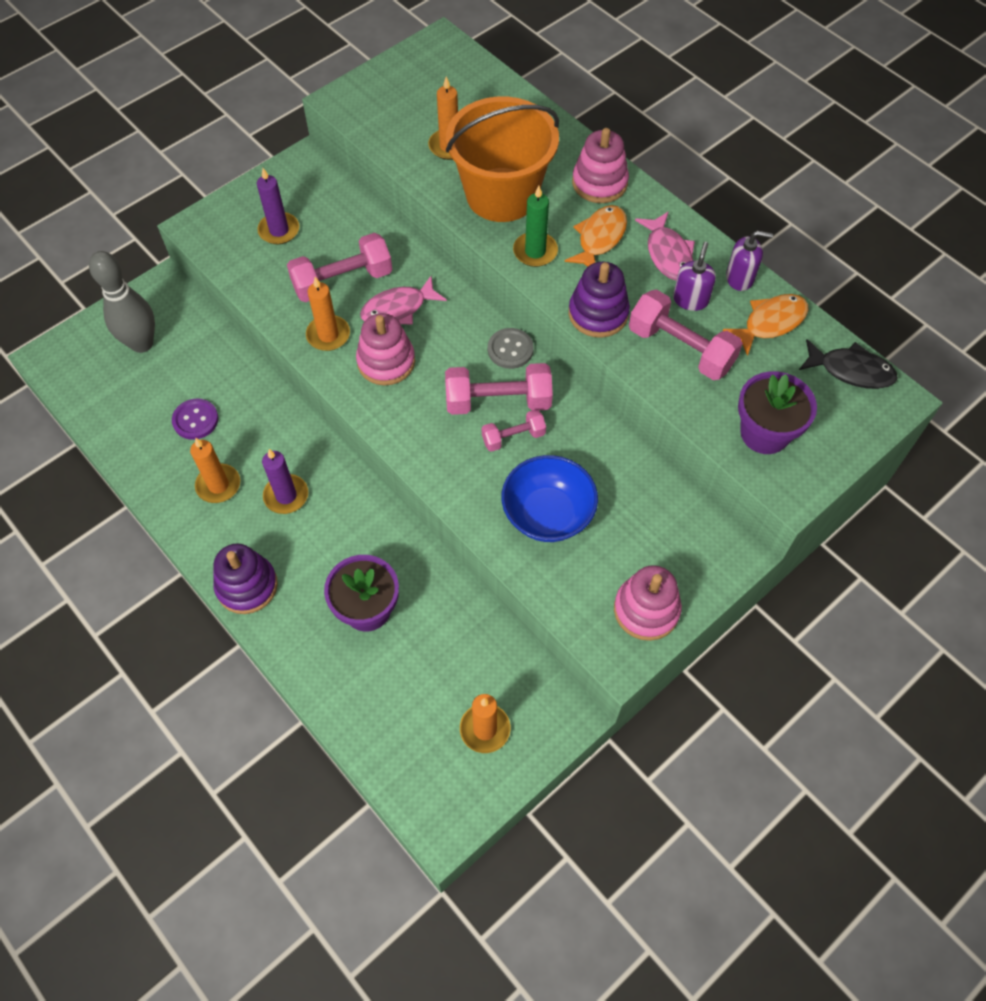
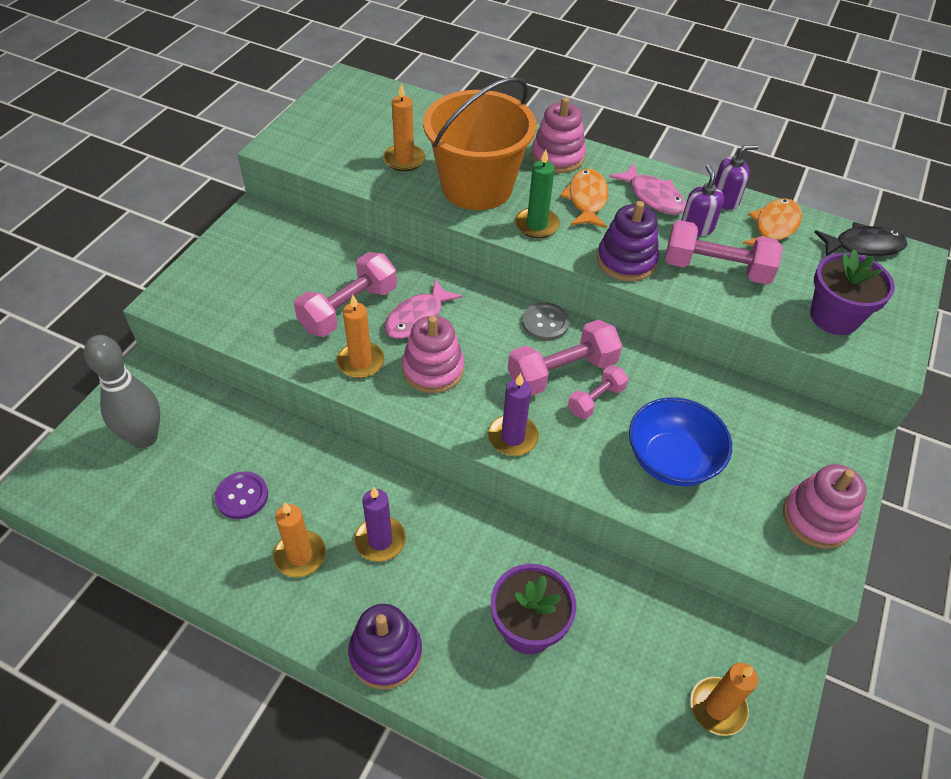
camera: 25 degrees left, 10 degrees down
(279, 230) = (259, 281): purple candle -> purple candle (512, 437)

